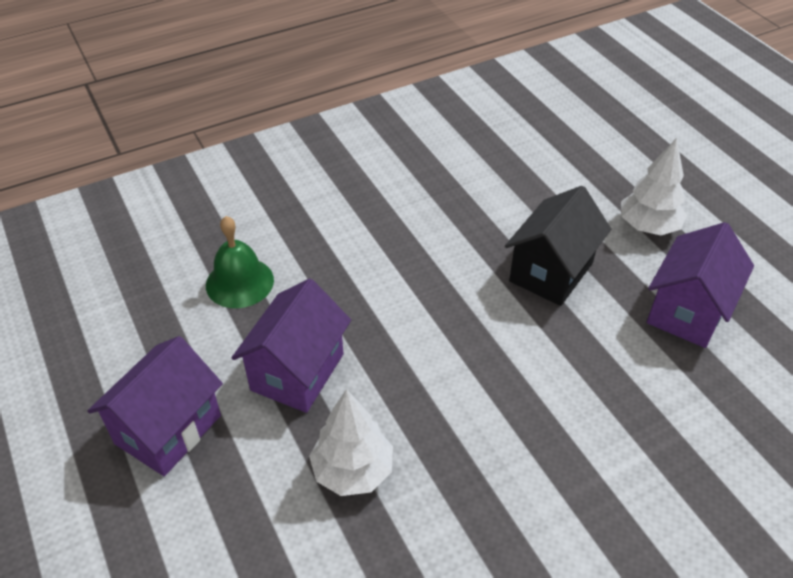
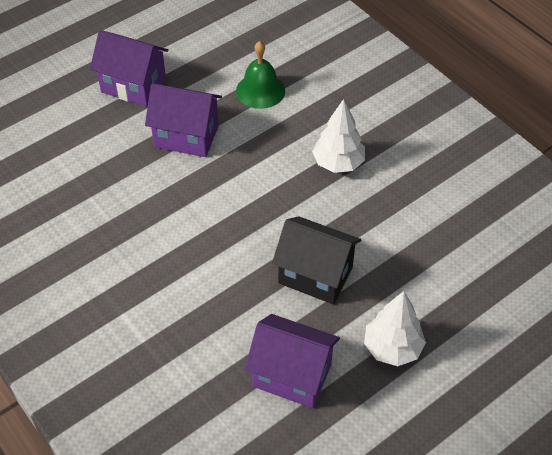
camera: 80 degrees right, 5 degrees up
(353, 471) = (113, 177): white tree -> white tree (338, 163)

